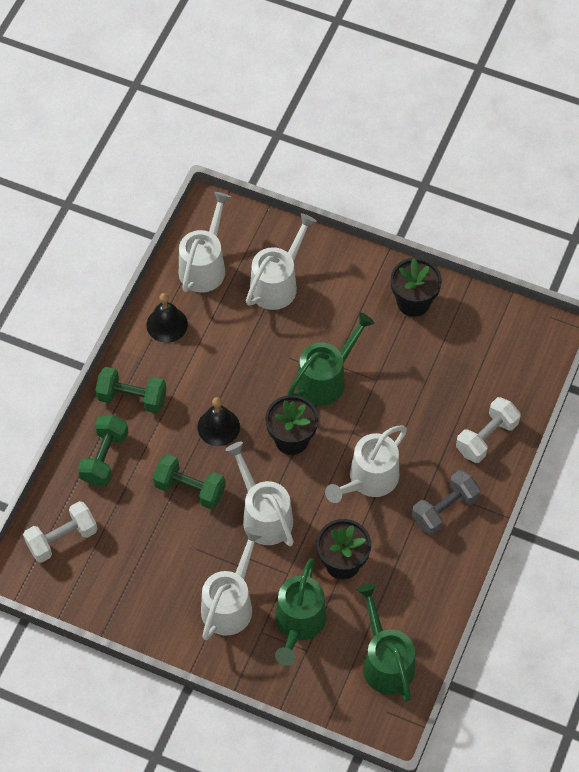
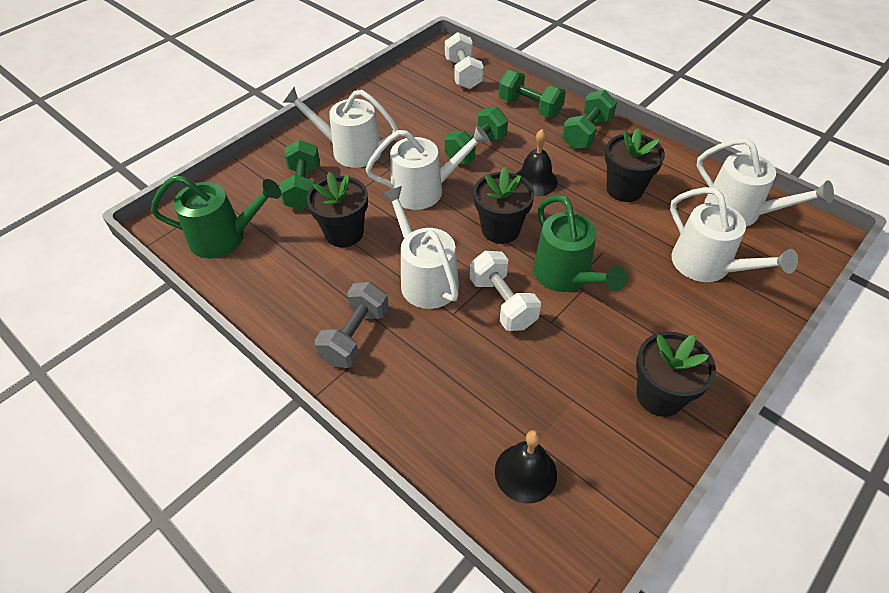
camera: 110 degrees right, 10 degrees down
(167, 324) = (666, 170): black bell -> black bell (525, 472)
(205, 354) = (624, 189): none -> black flower pot
(230, 604) = (350, 150): white watering can -> white watering can turned 150 degrees clockwise
(299, 623) = (303, 188): green watering can -> green dumbbell
(444, 509) = (355, 336): grey dumbbell -> grey dumbbell turned 45 degrees clockwise
(486, 437) = (429, 413): white dumbbell -> white dumbbell (502, 303)

